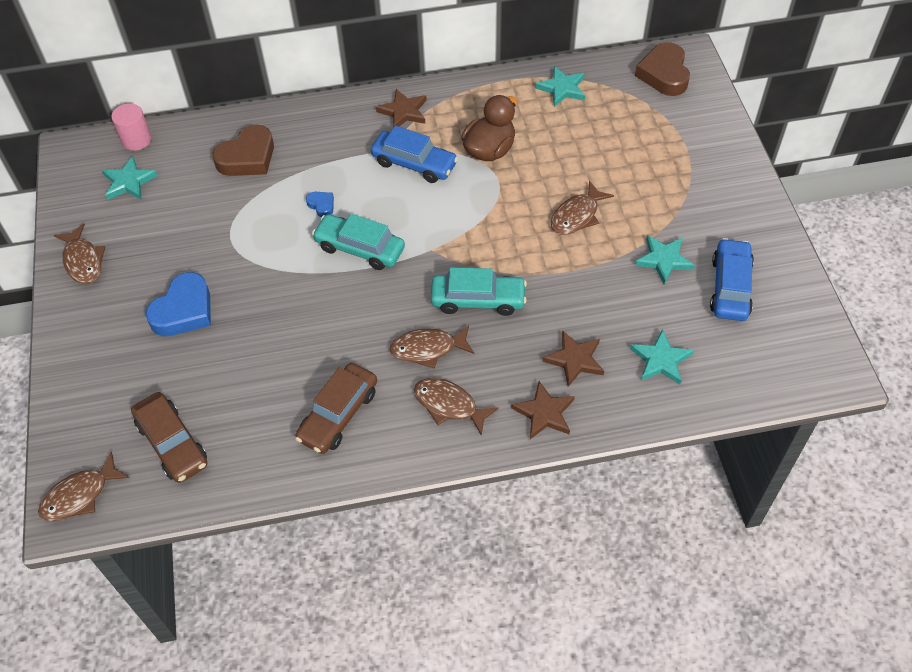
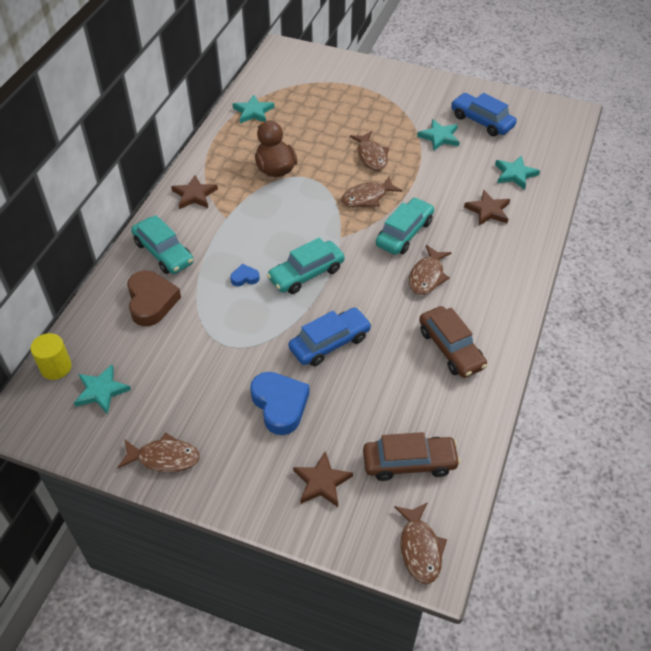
camera: 60 degrees left, 5 degrees down
(136, 140) = (56, 367): pink cylinder -> yellow cylinder
(312, 132) = (163, 253): none -> turquoise car
(414, 163) = (251, 211): blue car -> blue car (330, 343)
(449, 405) = (482, 286): brown fish -> brown fish (367, 197)
(544, 413) = (520, 243): brown star -> brown star (322, 482)
(664, 74) = (287, 65): brown heart -> none

